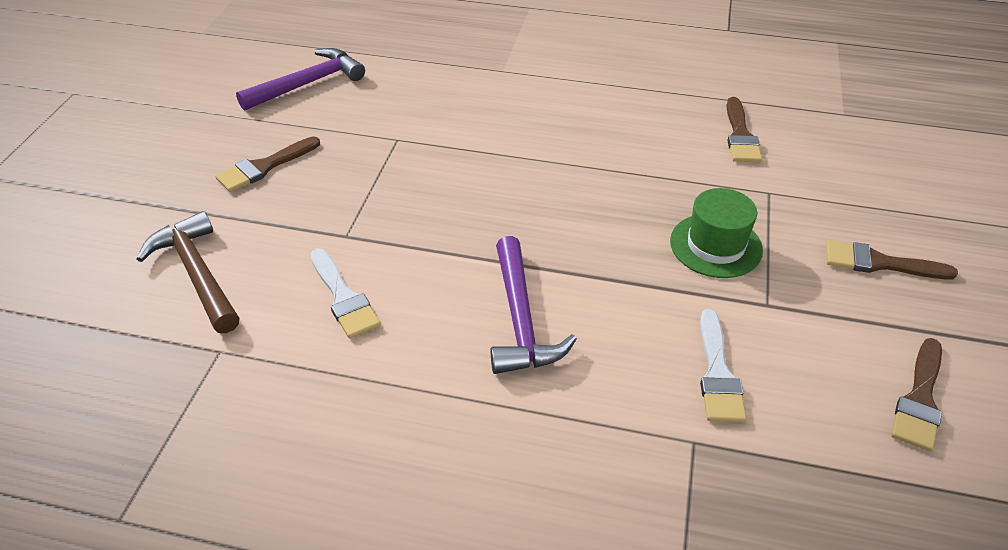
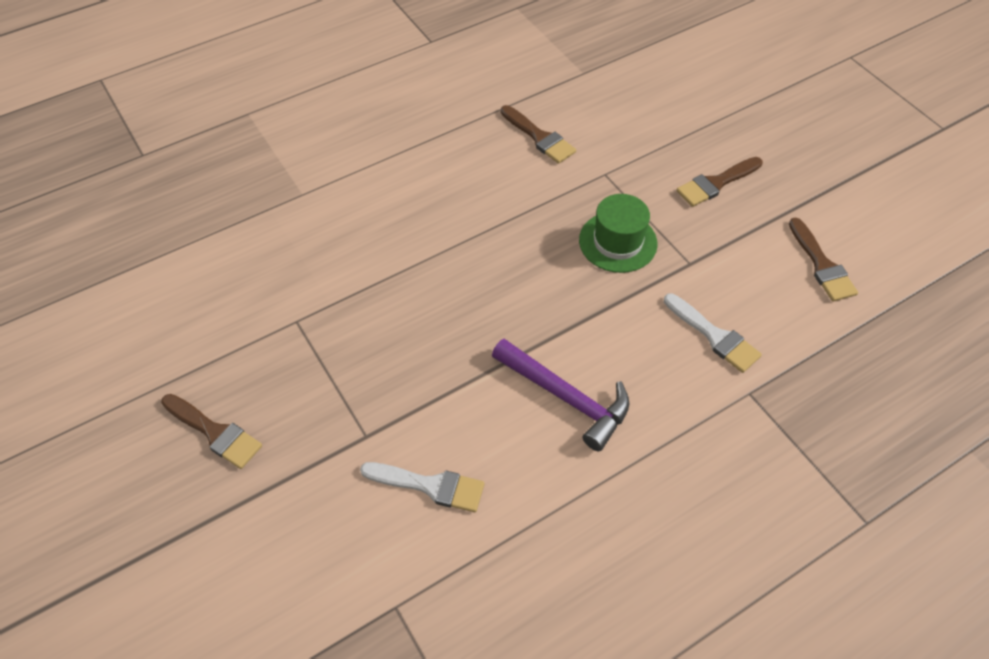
camera: 45 degrees left, 10 degrees up
(197, 273) = (288, 567): brown hammer -> none
(264, 167) = (215, 432): brown brush -> brown brush turned 60 degrees counterclockwise
(308, 83) = (144, 324): purple hammer -> none

